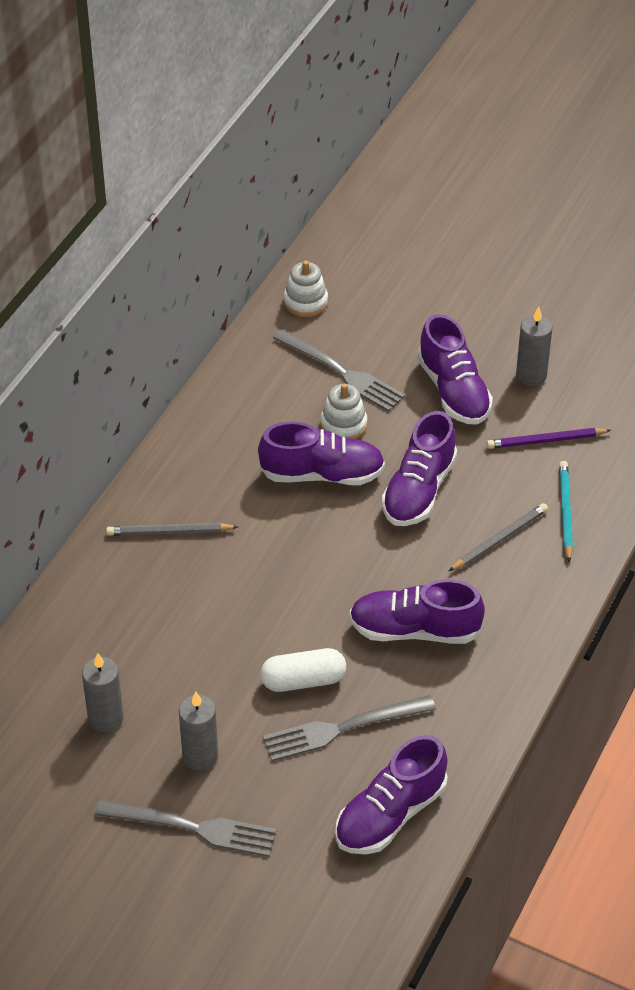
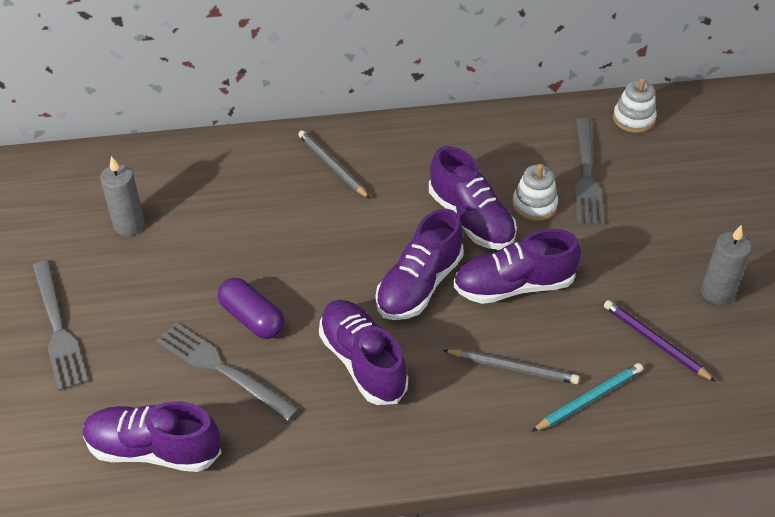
camera: 55 degrees right, 0 degrees up
(200, 756) = (130, 296): grey candle -> none
(303, 680) = (252, 318): white capsule -> purple capsule
(453, 391) = (642, 252): purple shoe -> purple shoe (419, 285)

